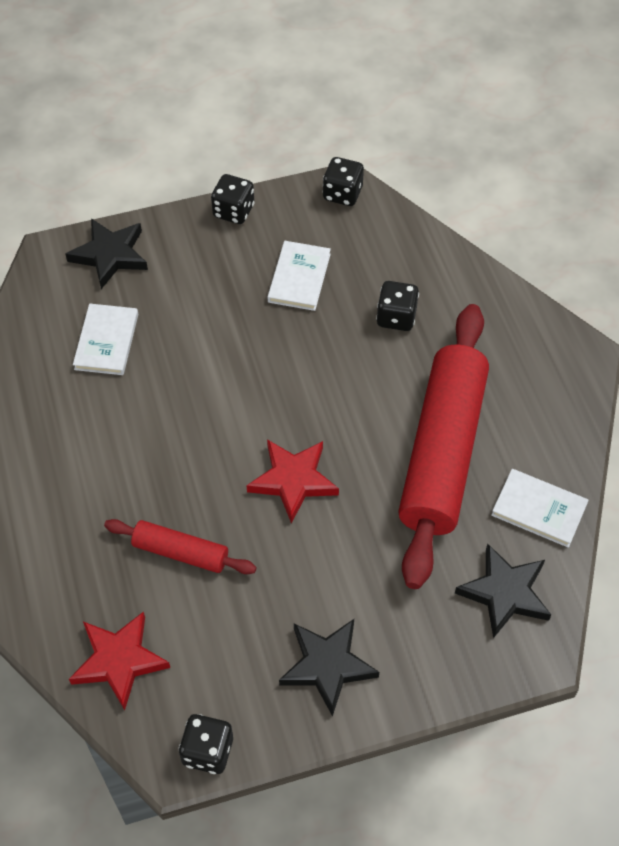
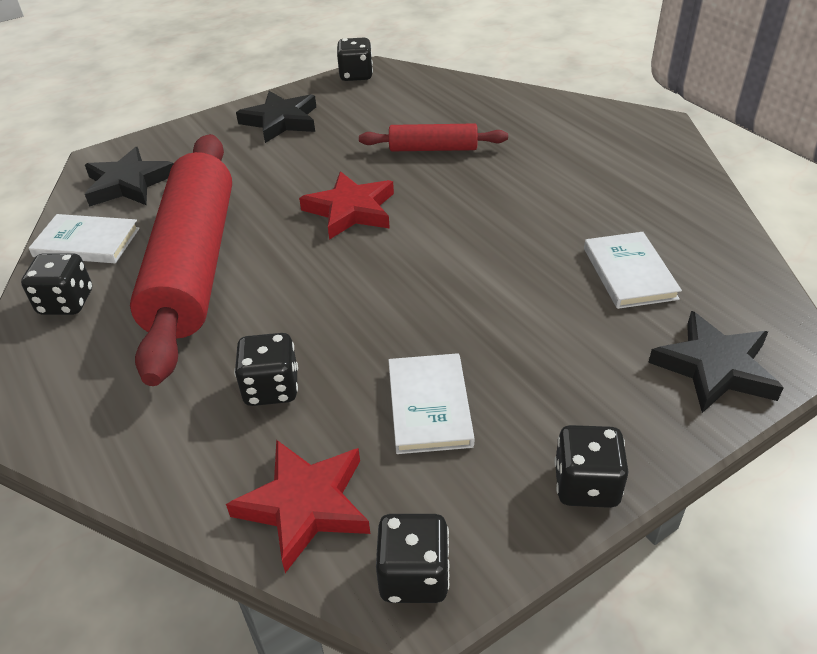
camera: 165 degrees right, 15 degrees down
(119, 660) = (445, 94): red star -> red star (305, 505)
(547, 438) = (66, 302): none -> black dice

